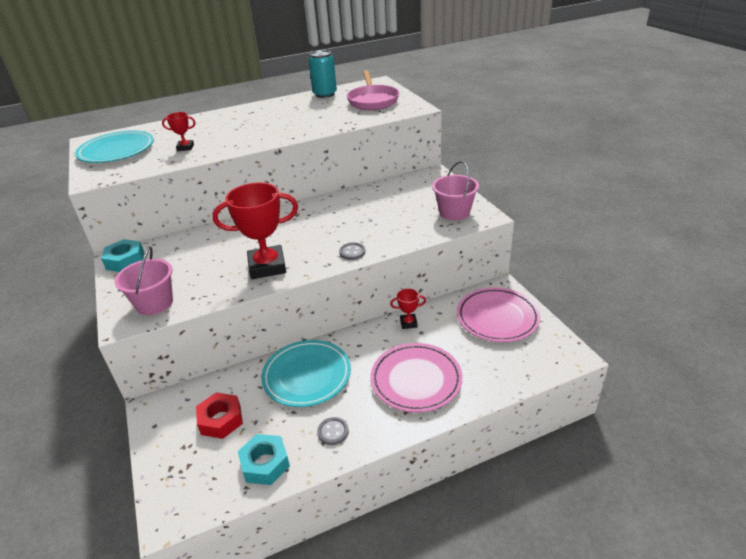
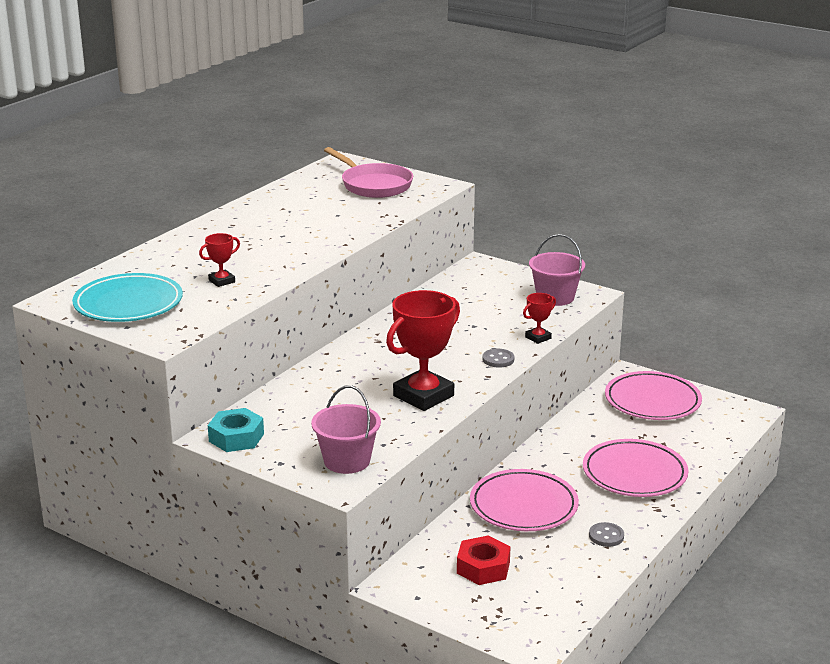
camera: 35 degrees left, 10 degrees down
(265, 464) = (573, 579): turquoise nut -> none
(307, 376) = (523, 506): turquoise plate -> pink plate
(325, 94) = (296, 187): turquoise can -> none
(408, 323) = (571, 431): red trophy -> red trophy (538, 338)

